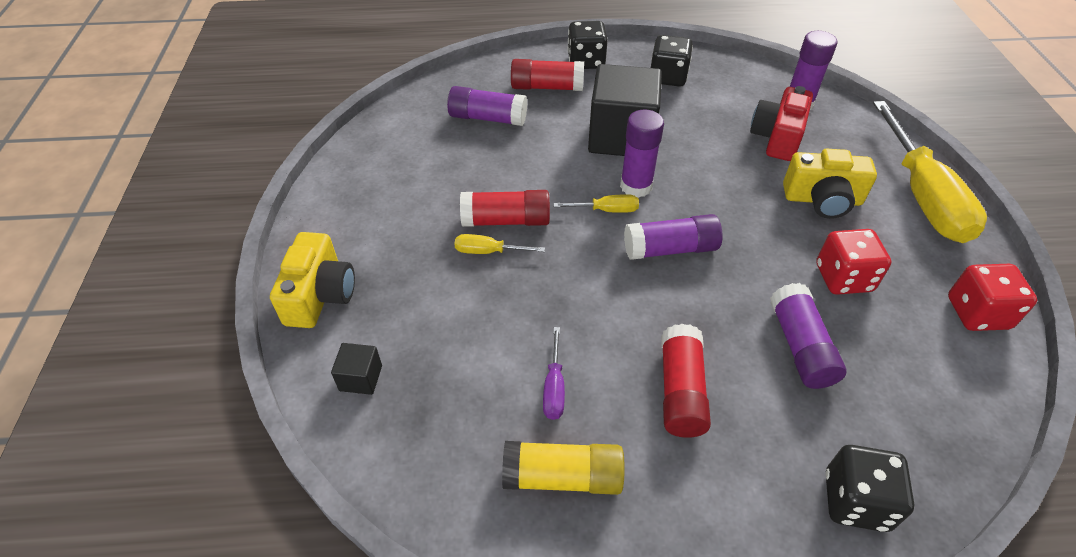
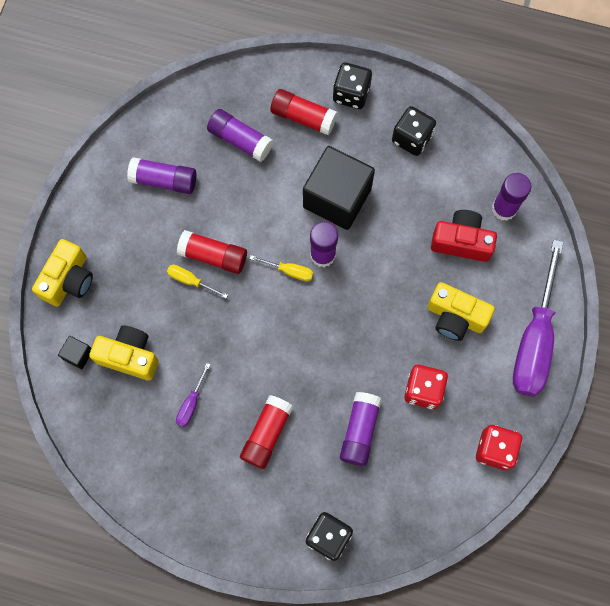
camera: 20 degrees right, 25 degrees up
(438, 357) = (129, 356): none -> yellow camera
(562, 477) = (172, 462): yellow glue stick -> none
(670, 249) = (317, 323): purple glue stick -> purple glue stick (164, 180)
(777, 138) = (461, 241): red camera -> red camera turned 60 degrees clockwise
(921, 195) = (534, 339): yellow screwdriver -> purple screwdriver

